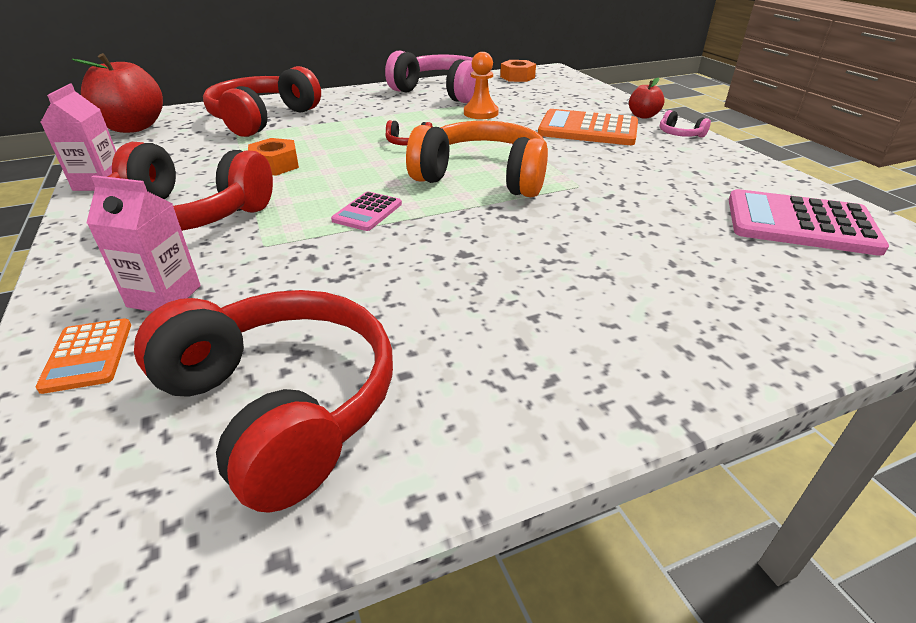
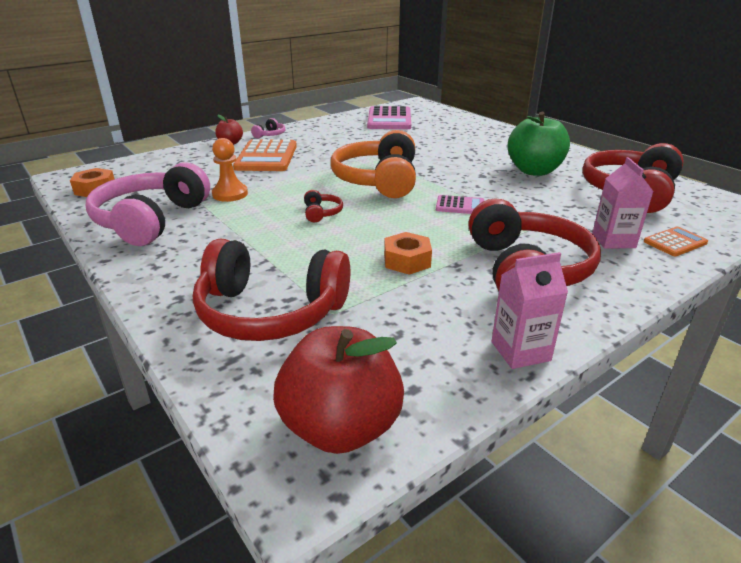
camera: 105 degrees left, 5 degrees down
(459, 313) = (534, 171): none -> green apple

